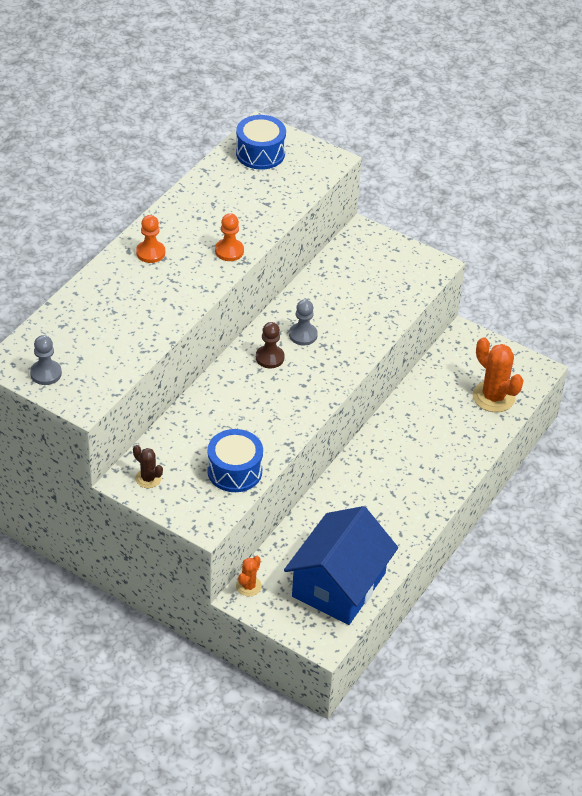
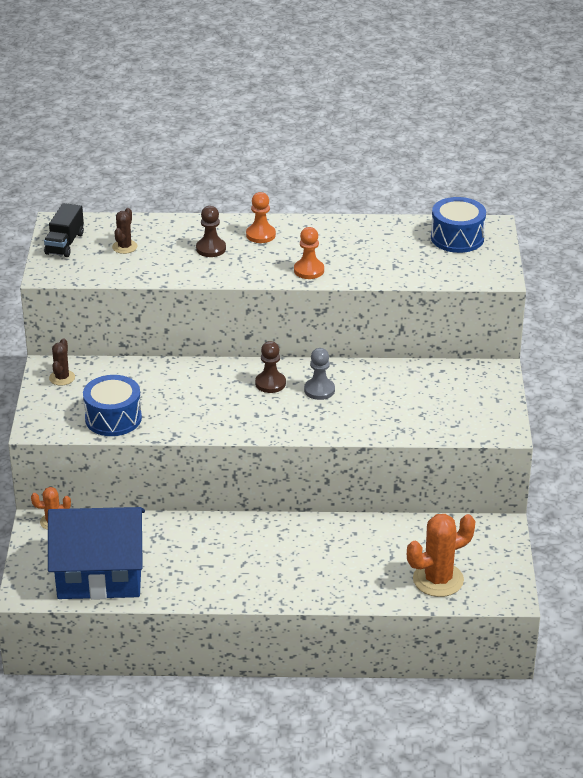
camera: 60 degrees right, 10 degrees down
(46, 373) = (65, 243): grey pawn -> black truck
(89, 339) = (124, 247): none -> brown cactus
(143, 290) = (211, 249): none -> brown pawn
(493, 397) = (438, 580): orange cactus -> orange cactus turned 45 degrees clockwise

